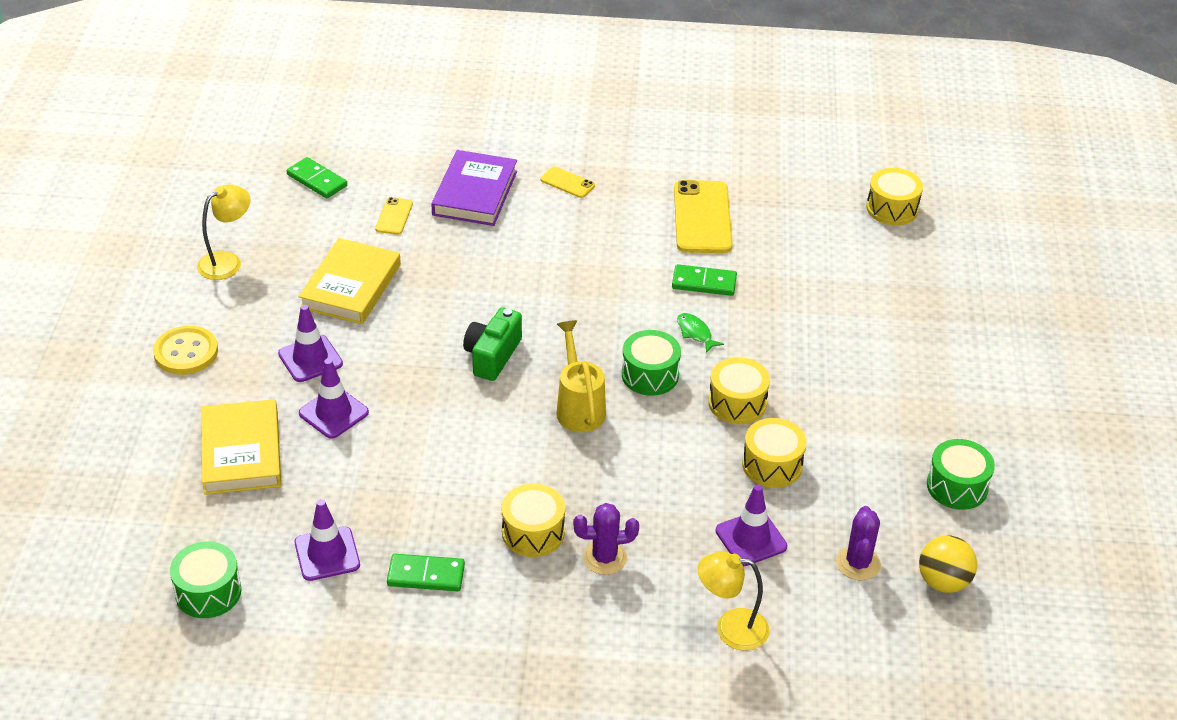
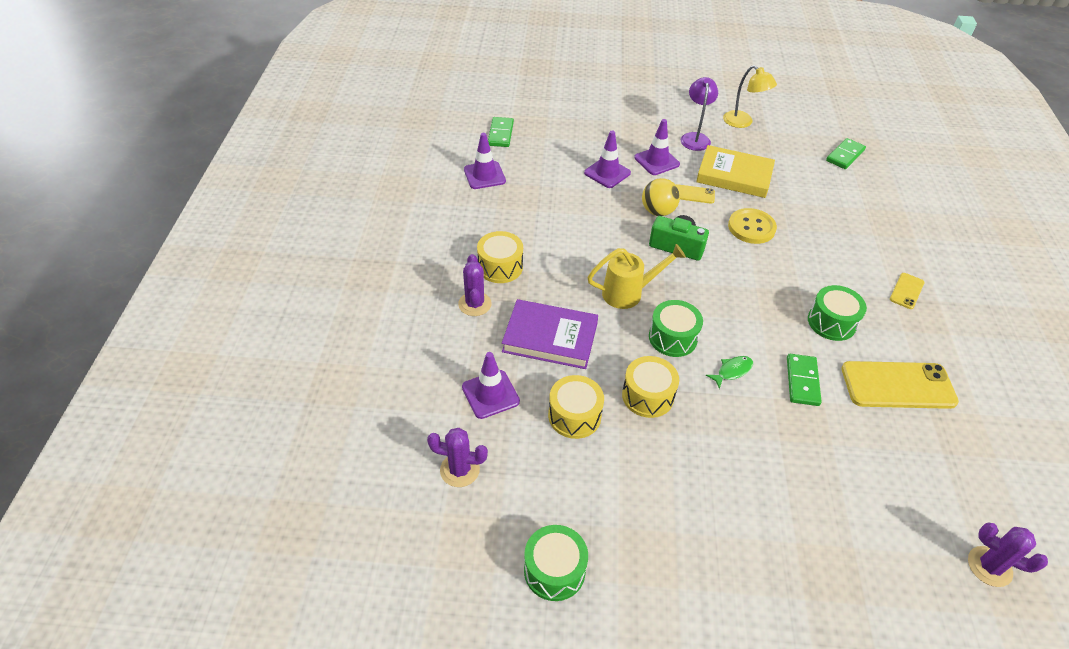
camera: 90 degrees right, 5 degrees up
(186, 352) = (653, 112): yellow button -> yellow button (751, 227)
(208, 592) = (458, 133): green drum -> green drum (831, 322)
(241, 452) = (569, 138): yellow book -> none
(258, 314) = (695, 138): none -> purple lamp
(394, 216) = (819, 193): yellow phone -> yellow phone (693, 194)
(426, 575) = (464, 217): green domino -> green domino (500, 134)
(475, 193) = (866, 235): purple book -> purple book (550, 338)
(730, 628) = (400, 375): yellow lamp -> none
(892, 208) = (989, 566): yellow drum -> purple cactus
(943, 582) = (433, 538): yellow ball -> yellow ball (658, 211)

